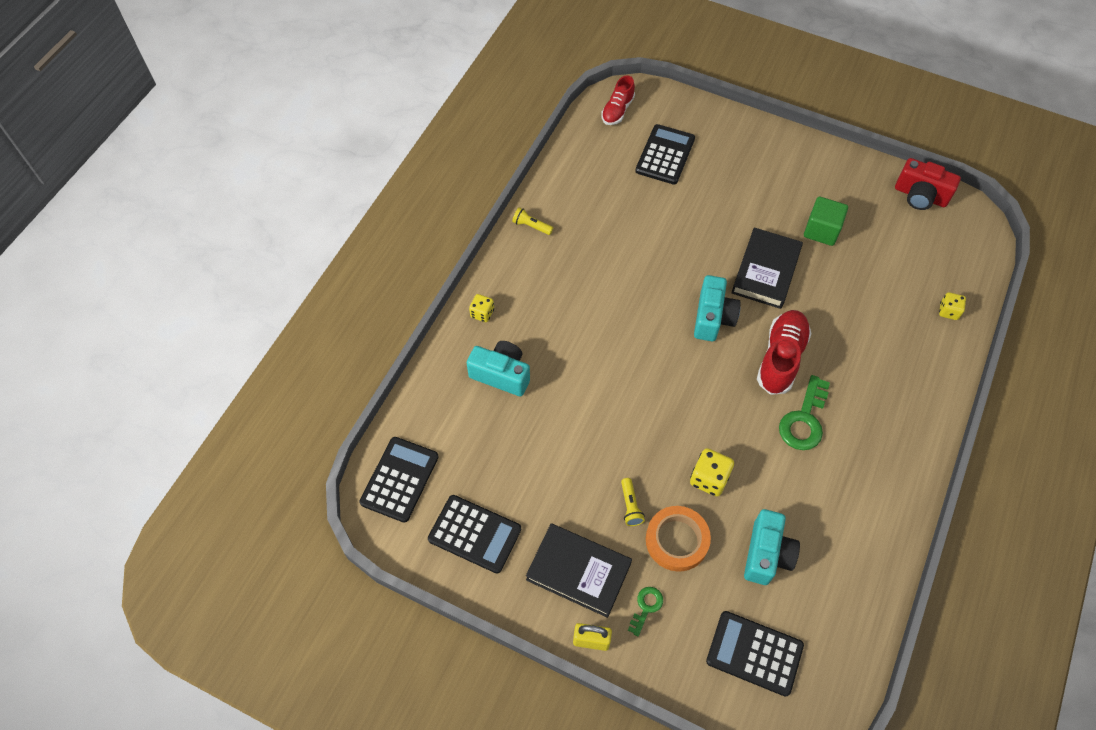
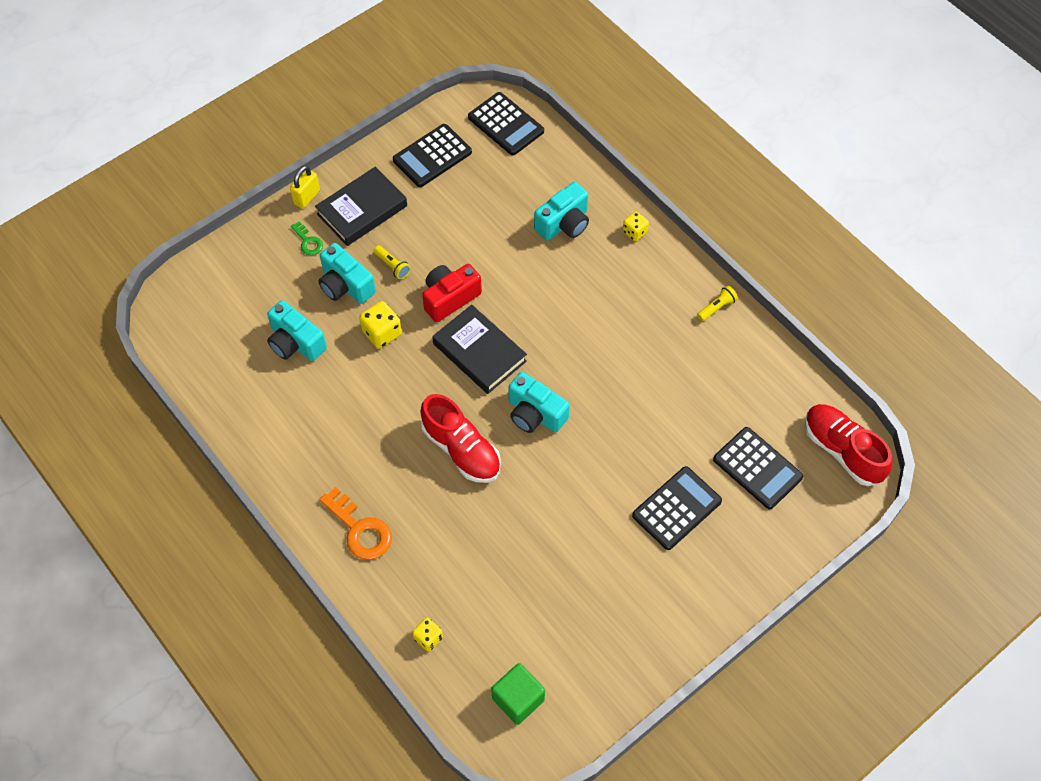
camera: 115 degrees right, 0 degrees up
(617, 110) = (842, 450): red shoe -> red shoe, size x1.57
(630, 506) = (392, 266): yellow flashlight -> yellow flashlight turned 150 degrees counterclockwise
(677, 540) = (345, 285): orange tape -> turquoise camera
(754, 653) = (230, 295): black calculator -> black calculator (676, 508)
(766, 271) = (563, 489): black book -> black book (479, 352)
(804, 420) = (391, 435): green key -> none
(821, 230) = (586, 571): green cube -> green cube (518, 699)
(902, 402) = (360, 529): none -> orange key
(920, 196) = (582, 707): red camera -> red camera (449, 298)

